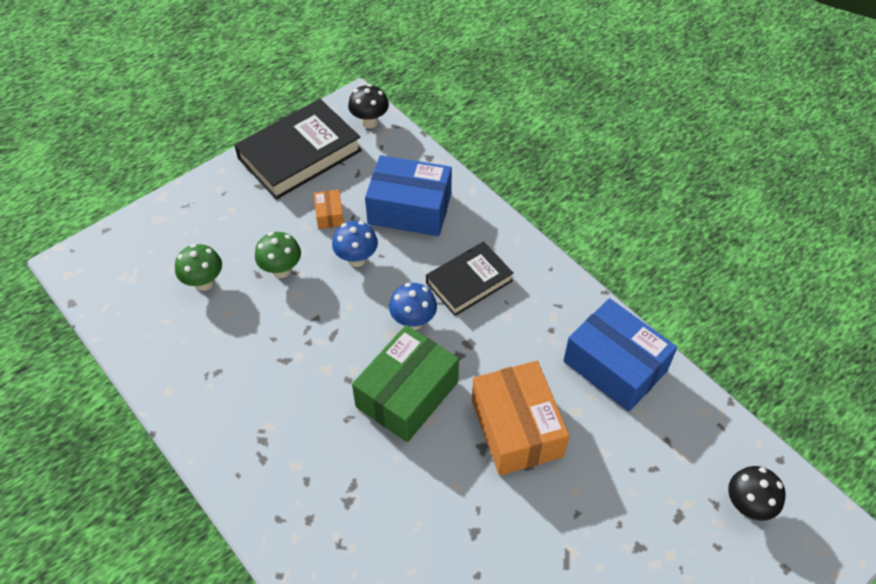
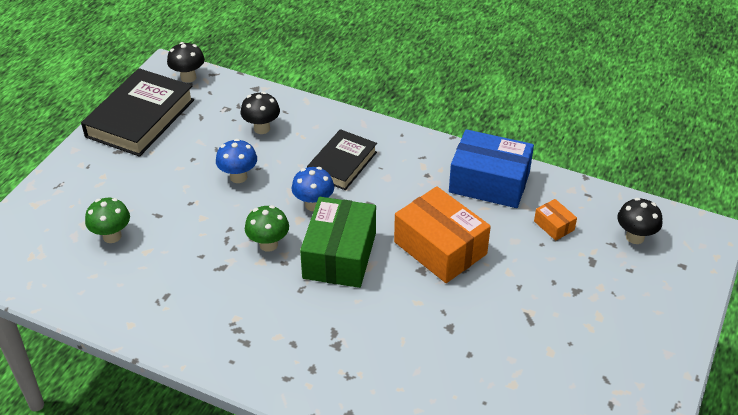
camera: 25 degrees left, 10 degrees down
(281, 270) = (177, 205): green mushroom -> green mushroom (268, 244)
(329, 215) = (195, 153): orange box -> orange box (554, 225)
(410, 209) = (262, 128): blue box -> black mushroom

